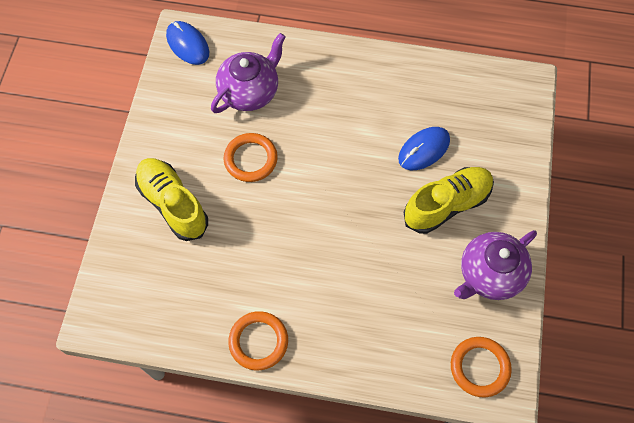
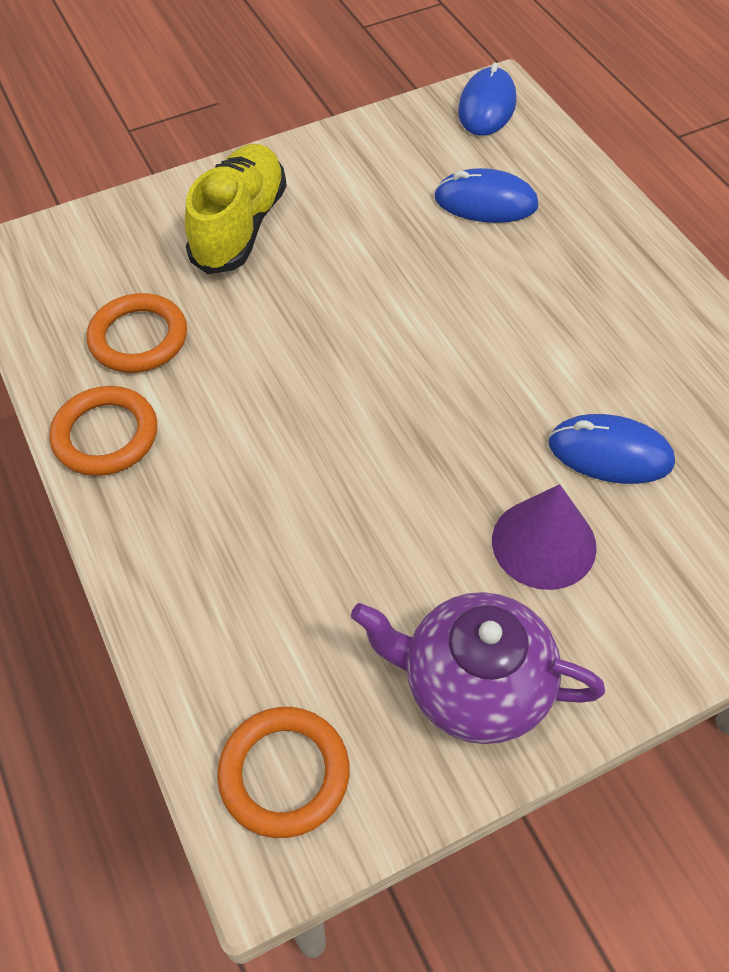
camera: 55 degrees right, 10 degrees down
(250, 91) = (485, 202): purple teapot -> blue mouse
(250, 159) = (382, 263): orange ring -> orange ring (138, 338)
(447, 205) = (544, 543): yellow shoe -> purple cone

